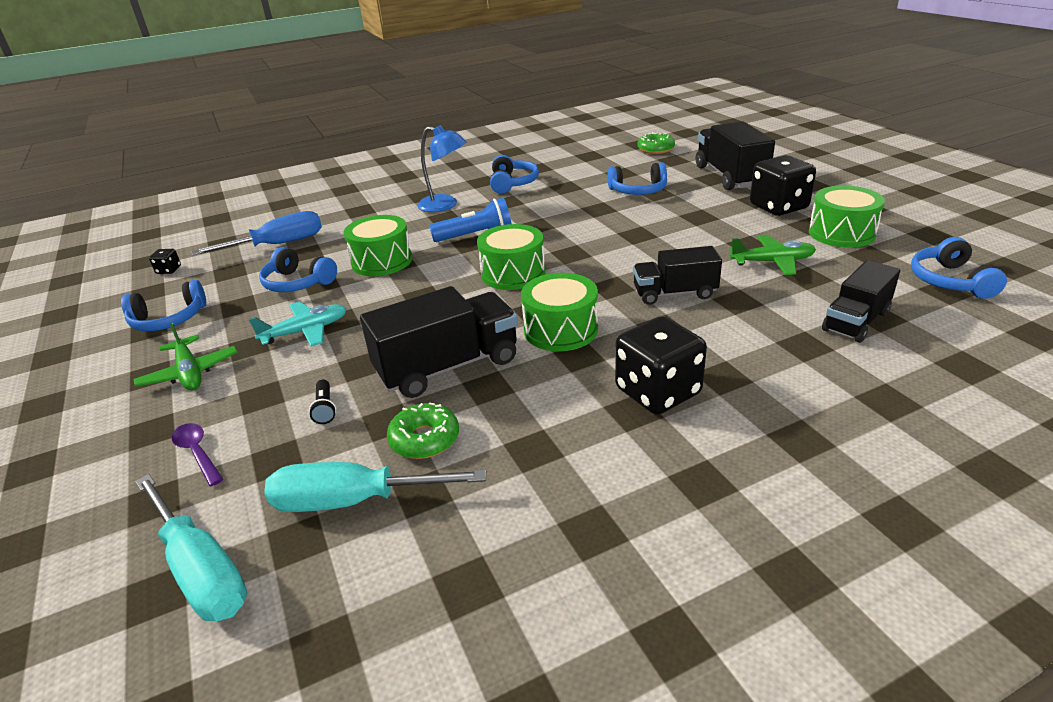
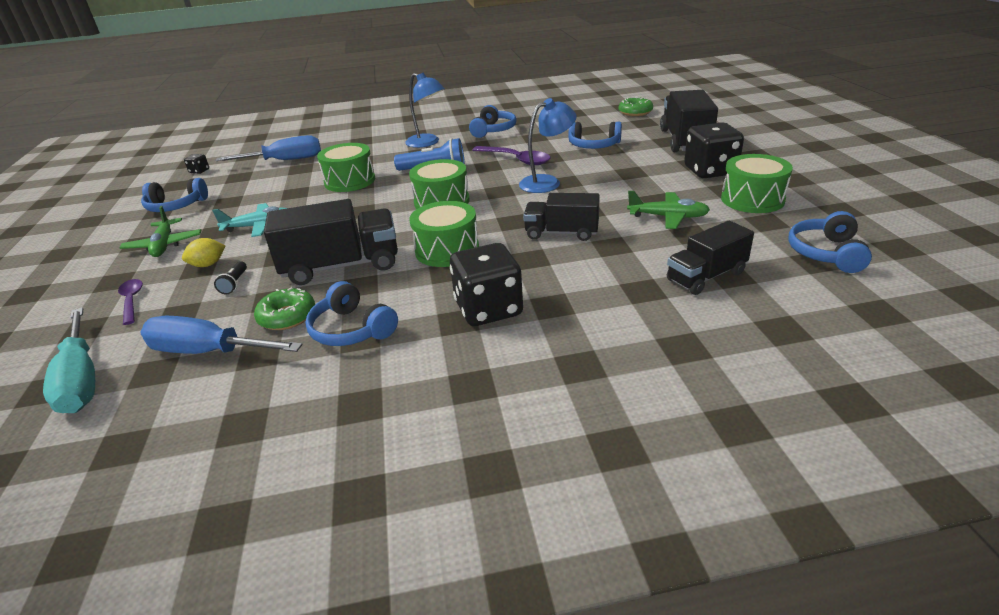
camera: 15 degrees right, 0 degrees up
(271, 389) = (208, 264): none -> yellow lemon
(298, 283) = (279, 190): blue headphones -> blue headphones (352, 329)
(354, 501) = (209, 352): turquoise screwdriver -> blue screwdriver
(564, 215) = (516, 160): none -> purple spoon
(617, 237) = (547, 182): none -> blue lamp

